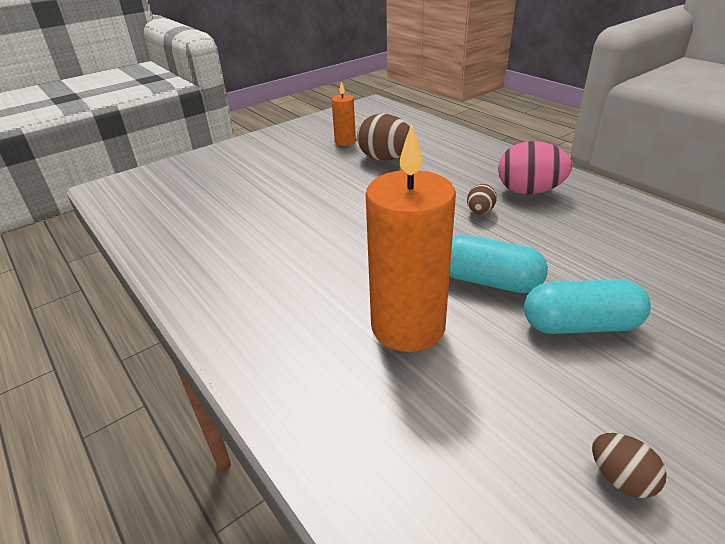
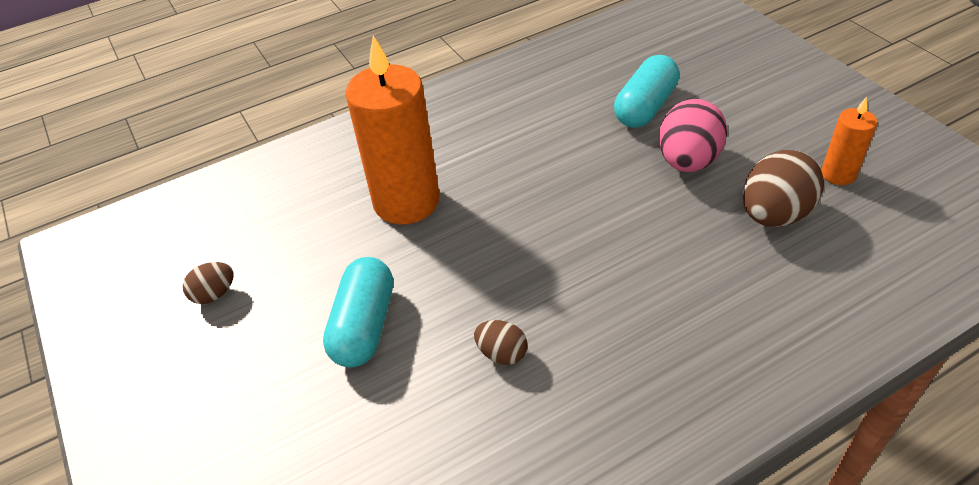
camera: 100 degrees right, 10 degrees up
(480, 212) = (600, 293): brown egg -> brown egg (502, 353)
(488, 281) = (453, 270): turquoise capsule -> turquoise capsule (645, 107)
(529, 191) = (654, 366): pink egg -> pink egg (687, 161)

